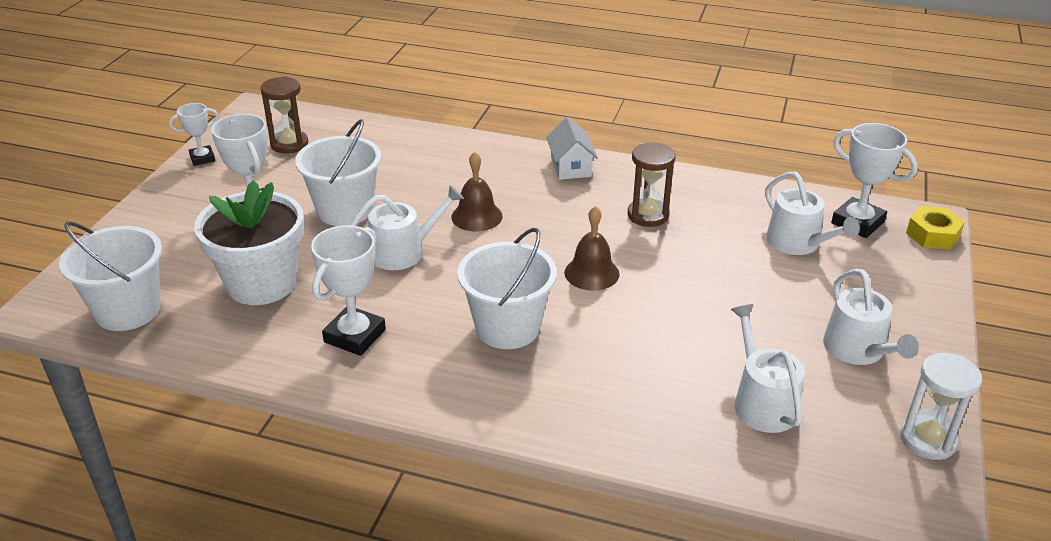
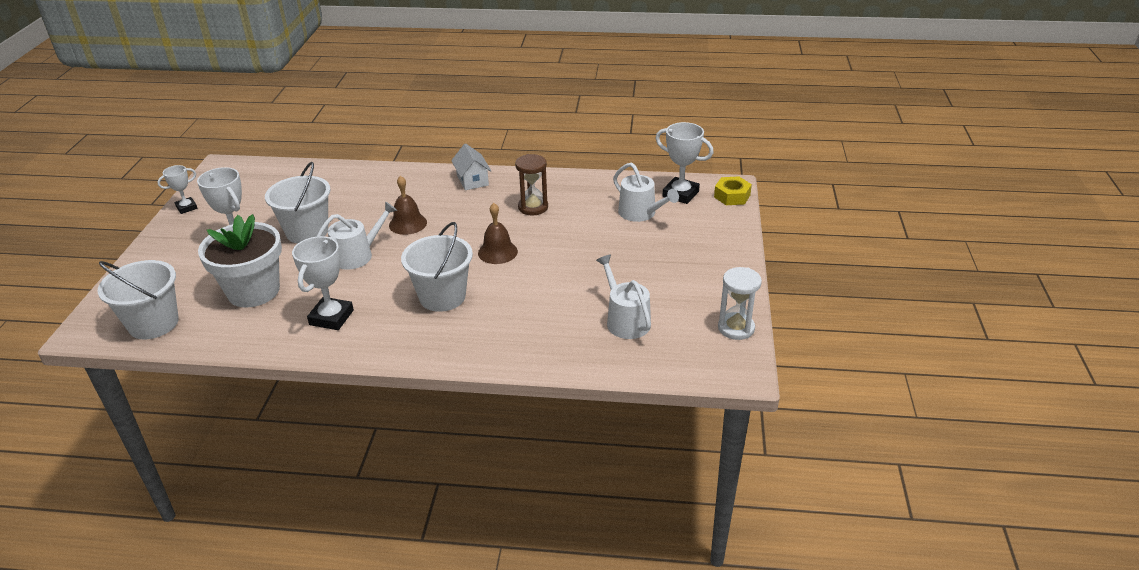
camera: 10 degrees left, 0 degrees up
(289, 144) = (254, 189): brown hourglass -> none
(858, 350) = (686, 278): white watering can -> none

